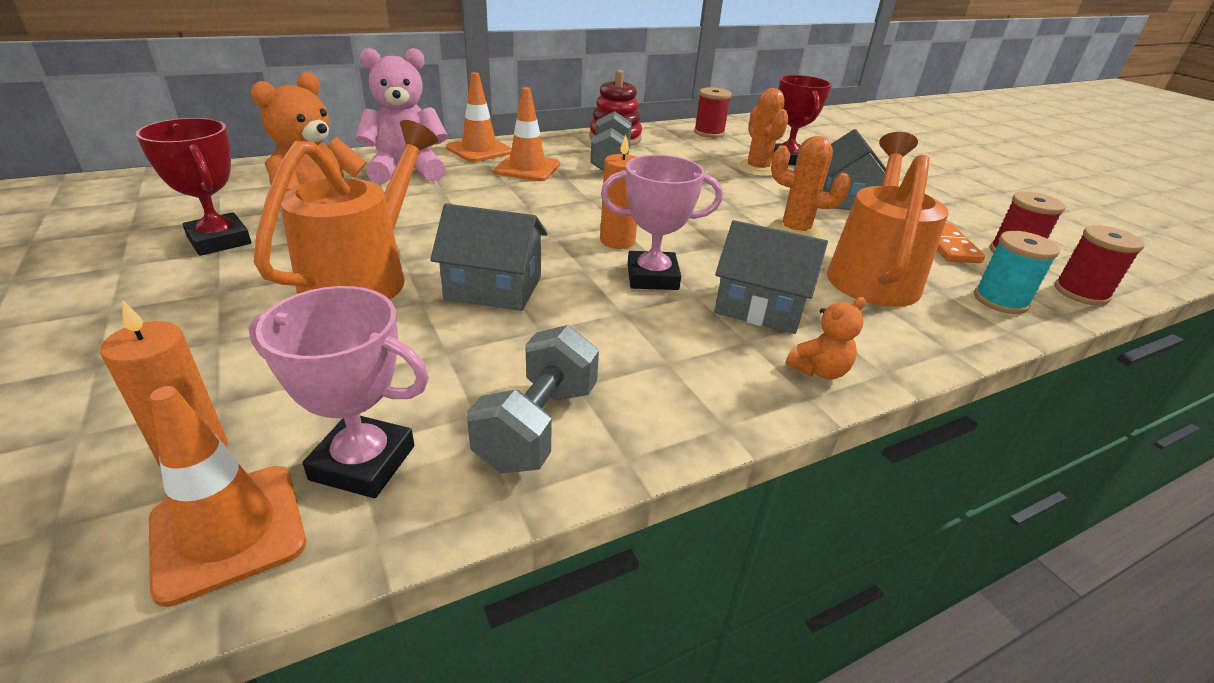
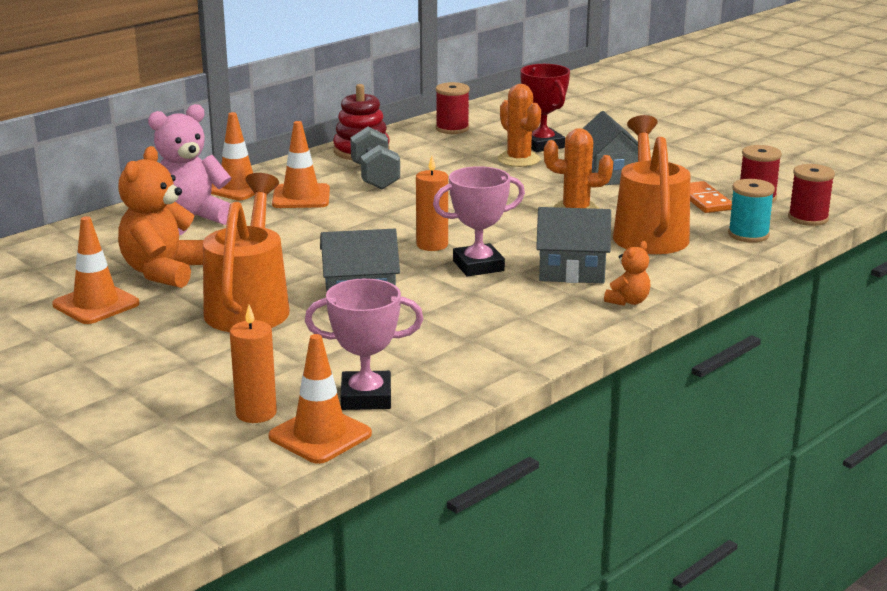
camera: 15 degrees left, 10 degrees down
(219, 241) = (96, 304): red trophy -> orange traffic cone
(538, 426) = (459, 362): grey dumbbell -> none

